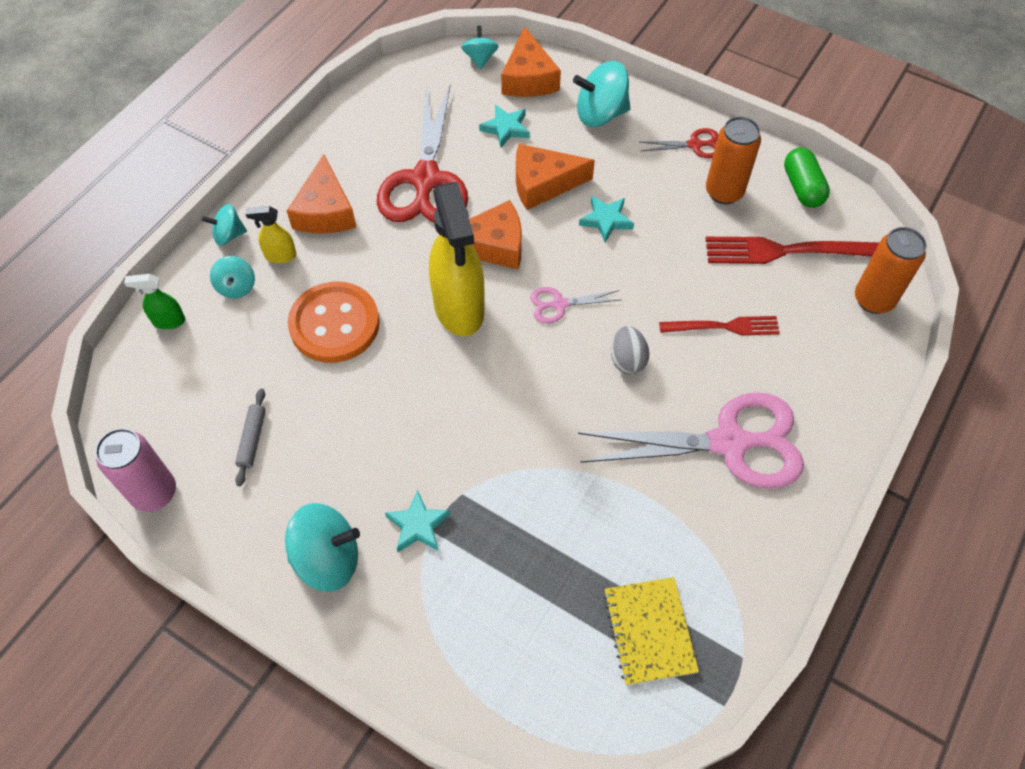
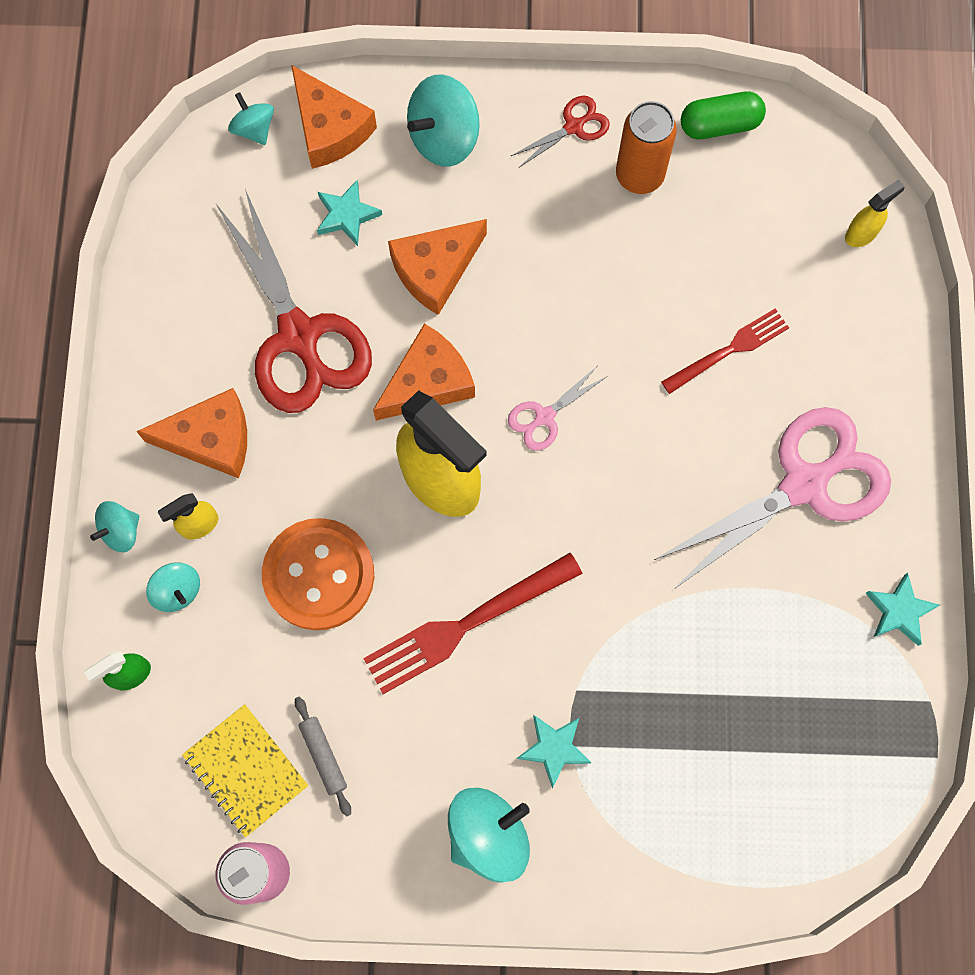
camera: 30 degrees left, 15 degrees up
(325, 211) = (211, 439): orange cheese -> orange cheese turned 60 degrees counterclockwise
(606, 220) = (533, 282): turquoise star -> turquoise star (899, 611)
(627, 360) = (653, 445): grey egg -> none
(649, 631) = (834, 726): yellow notebook -> yellow notebook (246, 770)
(786, 251) = (744, 219): red fork -> red fork (465, 625)
(802, 188) = (720, 125): green capsule -> green capsule turned 60 degrees counterclockwise
(873, 300) = (861, 233): orange can -> yellow spray bottle

